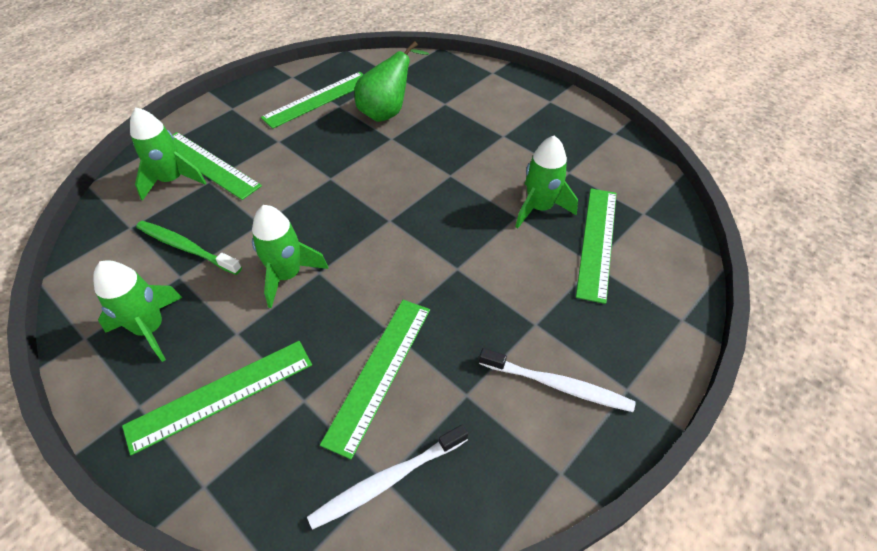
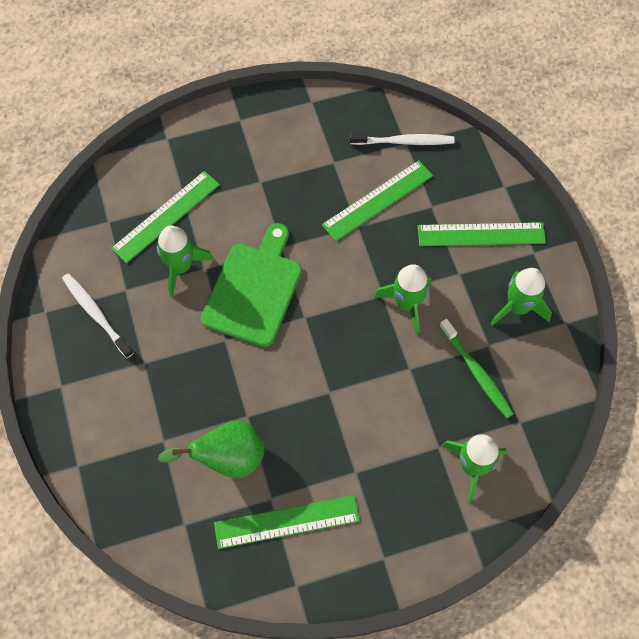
camera: 150 degrees left, 15 degrees up
(208, 164) = (433, 471): green ruler -> none
(455, 220) = (254, 289): none -> green cutting board
(558, 385) = (277, 140): white toothbrush -> white toothbrush (96, 314)

